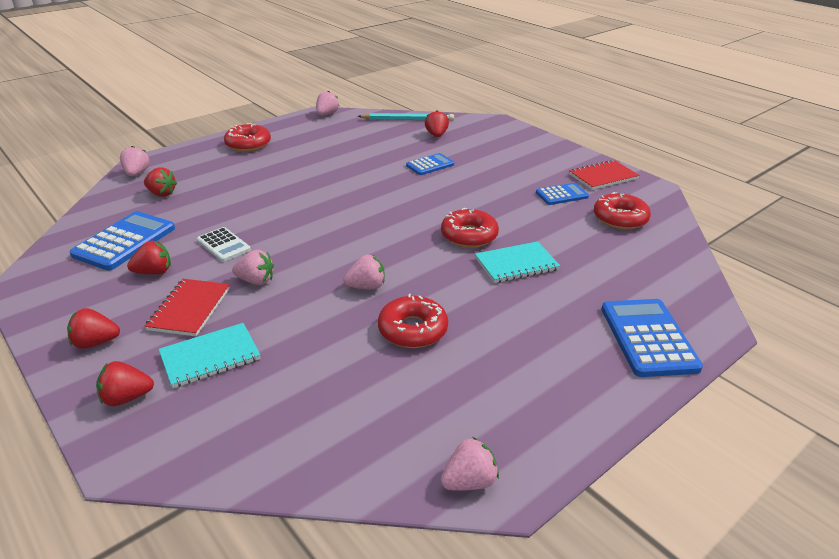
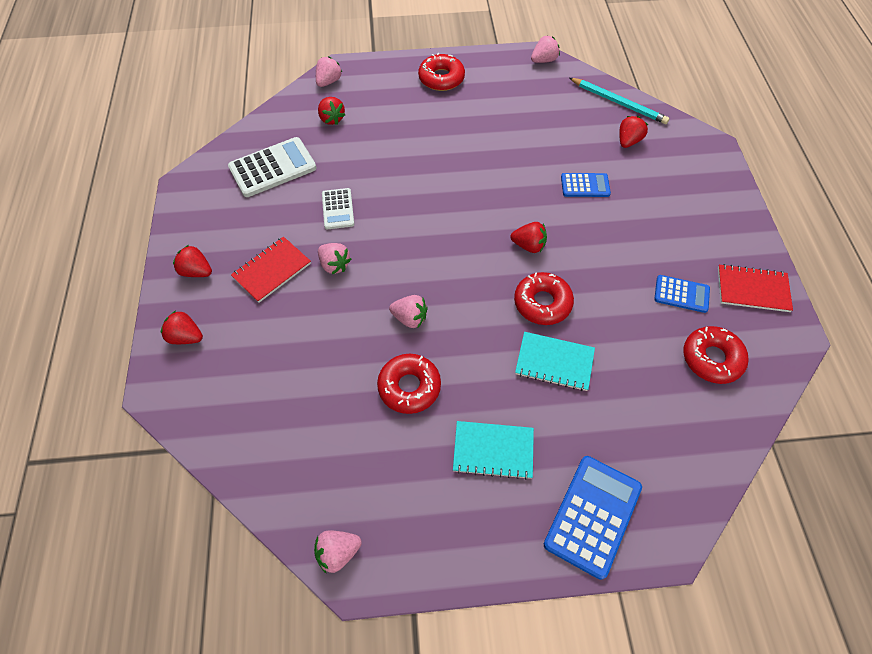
camera: 35 degrees right, 25 degrees up
(124, 241) = (272, 168): blue calculator -> white calculator
(154, 272) = (272, 215): red strawberry -> red strawberry (528, 245)
(210, 357) = (255, 329): turquoise notebook -> turquoise notebook (493, 450)
(469, 481) = (338, 552): pink strawberry -> pink strawberry turned 150 degrees clockwise

